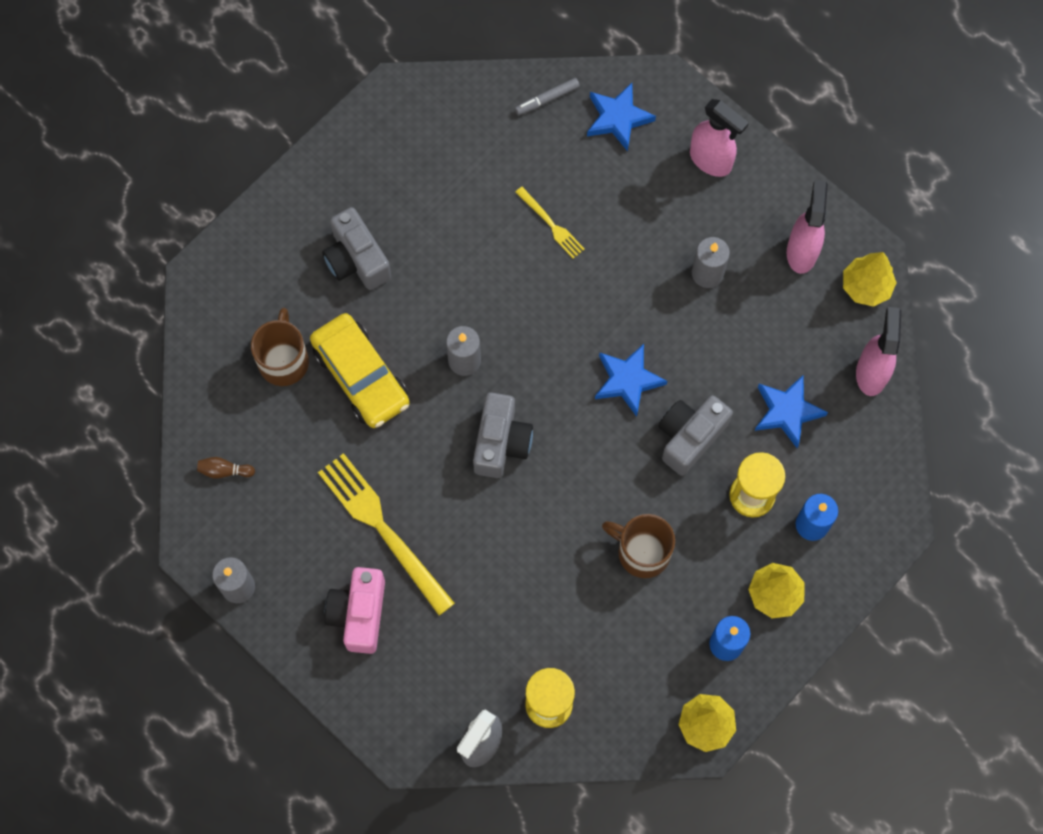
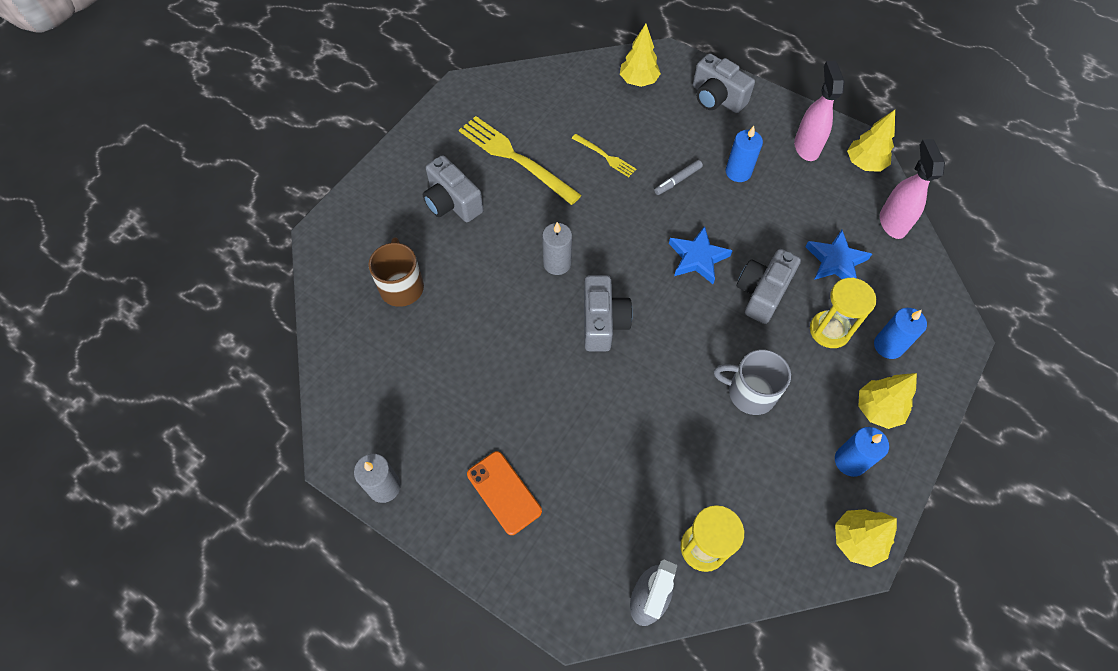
camera: 10 degrees left, 10 degrees down
(224, 471) = (359, 385): brown bowling pin -> none
(359, 614) = (504, 492): pink camera -> orange phone
(361, 376) = (471, 289): yellow car -> none
(383, 529) = (513, 411): yellow fork -> yellow fork (515, 158)
(547, 99) = (581, 76): grey marker -> grey marker (677, 180)
(618, 118) = (638, 81): blue star -> yellow tree
(642, 552) = (750, 393): brown mug -> grey mug
(707, 273) = (738, 172): grey candle -> blue candle
(711, 160) = (717, 98): pink spray bottle -> grey camera

